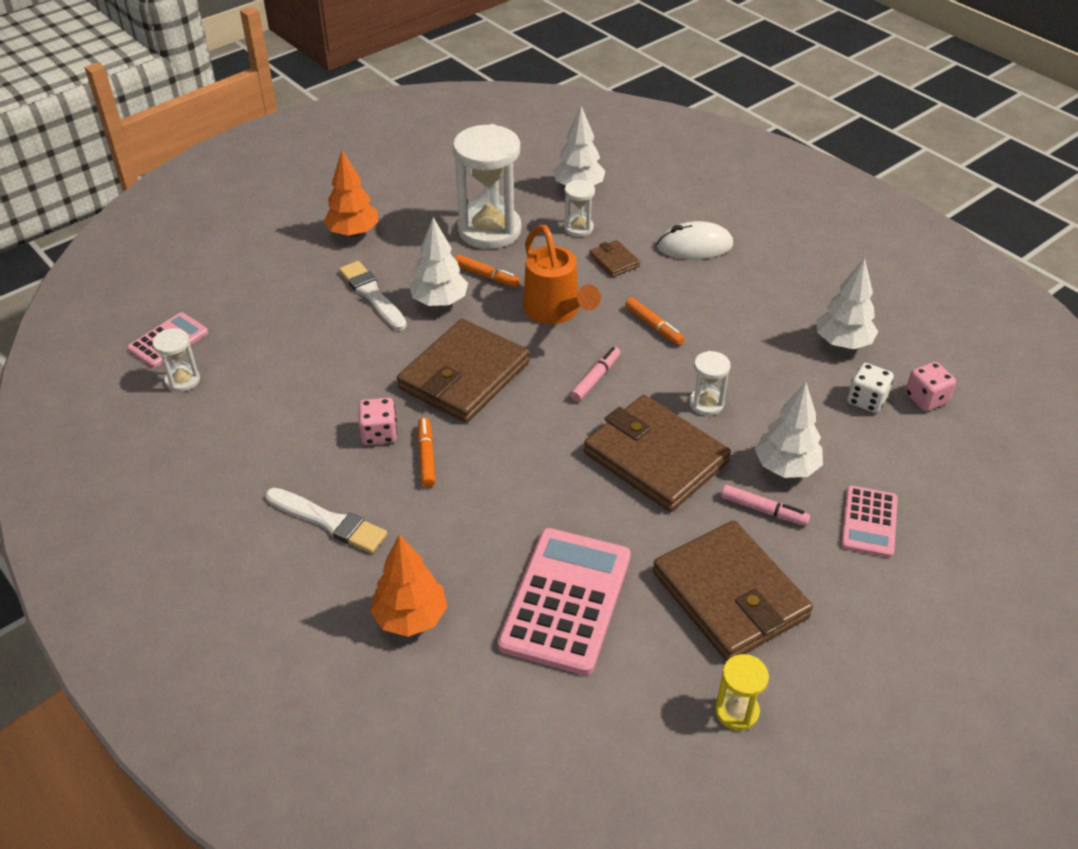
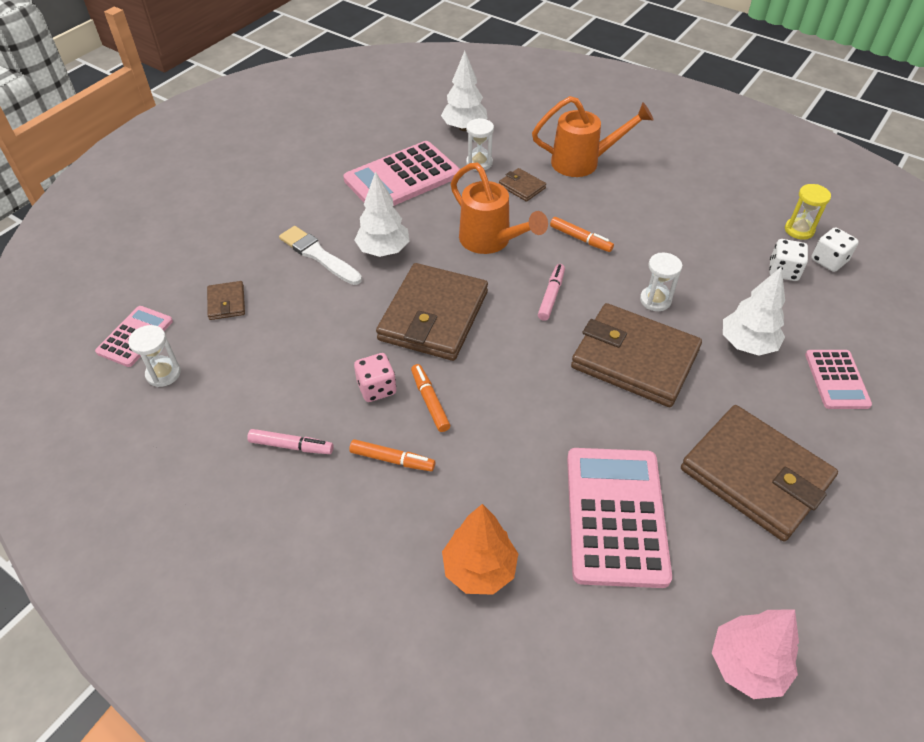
camera: 15 degrees left, 5 degrees up
(265, 325) = (226, 302): none -> brown wallet
(328, 521) = (362, 488): white brush -> none
(353, 233) = (279, 200): orange tree -> none
(486, 276) = (416, 219): orange marker -> orange marker (392, 460)
(489, 230) = (402, 178): white hourglass -> pink calculator
(633, 761) = (746, 665): none -> pink tree
(694, 246) = (583, 162): white mouse -> orange watering can
(736, 711) = (812, 588): yellow hourglass -> yellow hourglass (799, 230)
(763, 510) = (747, 388): pink marker -> pink marker (291, 446)
(842, 343) = (741, 225): white tree -> none
(926, 399) = (828, 261): pink dice -> white dice

